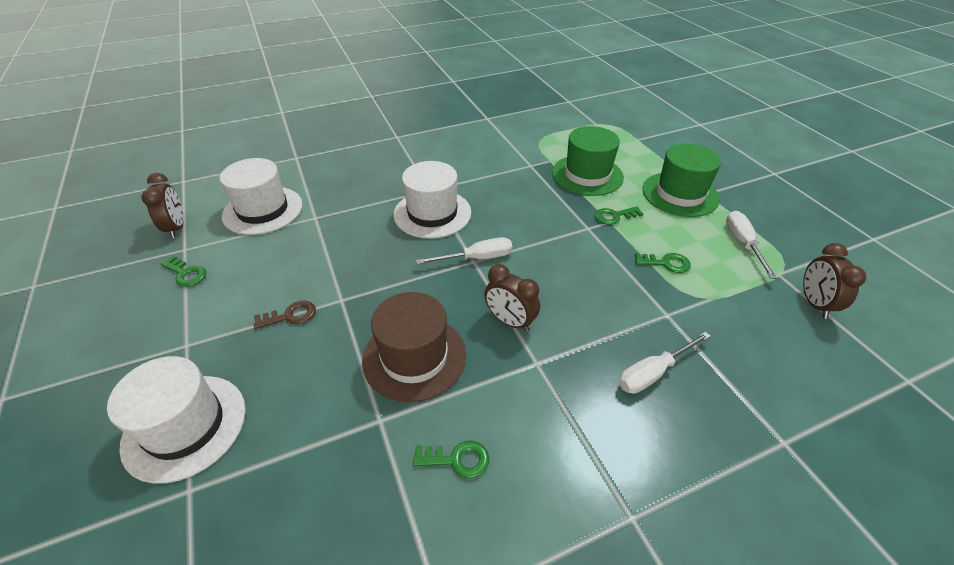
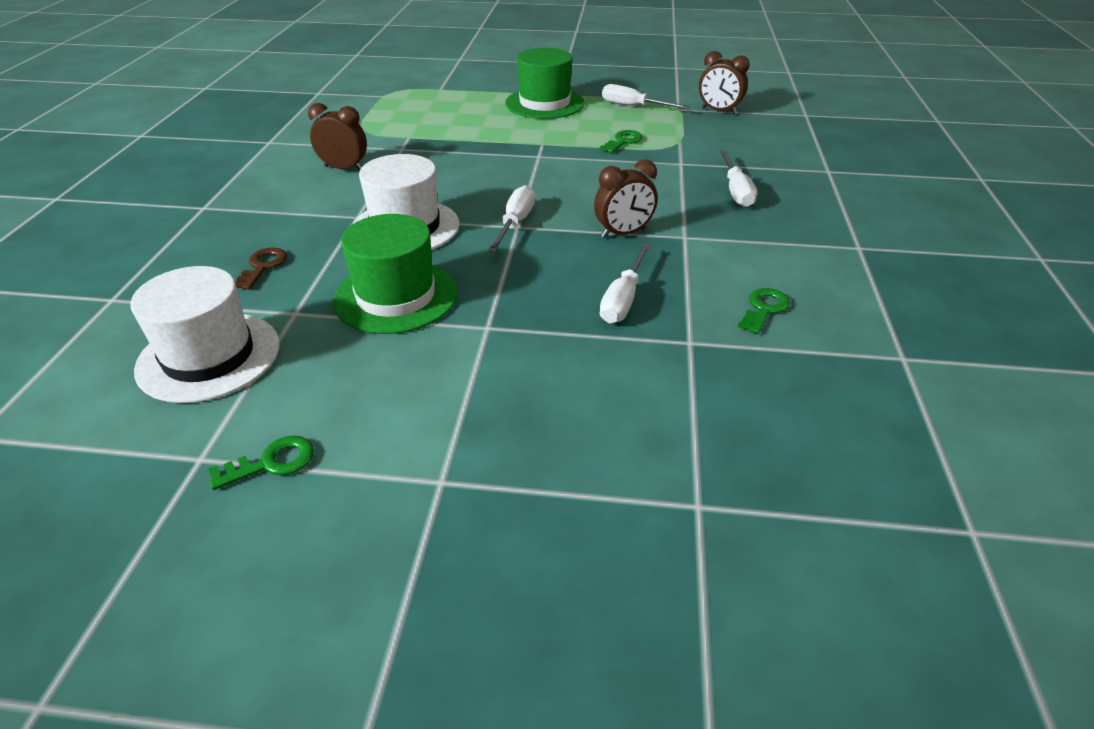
camera: 60 degrees left, 5 degrees down
(177, 228) = (123, 461): brown clock -> brown clock (344, 168)
(185, 426) = (595, 498): white hat -> none
(290, 316) = (476, 372): brown key -> brown key (262, 266)
(414, 357) = (623, 299): brown hat -> white screwdriver
(587, 175) = (460, 129): green hat -> green hat (396, 296)
(614, 216) = (538, 139): green key -> none

